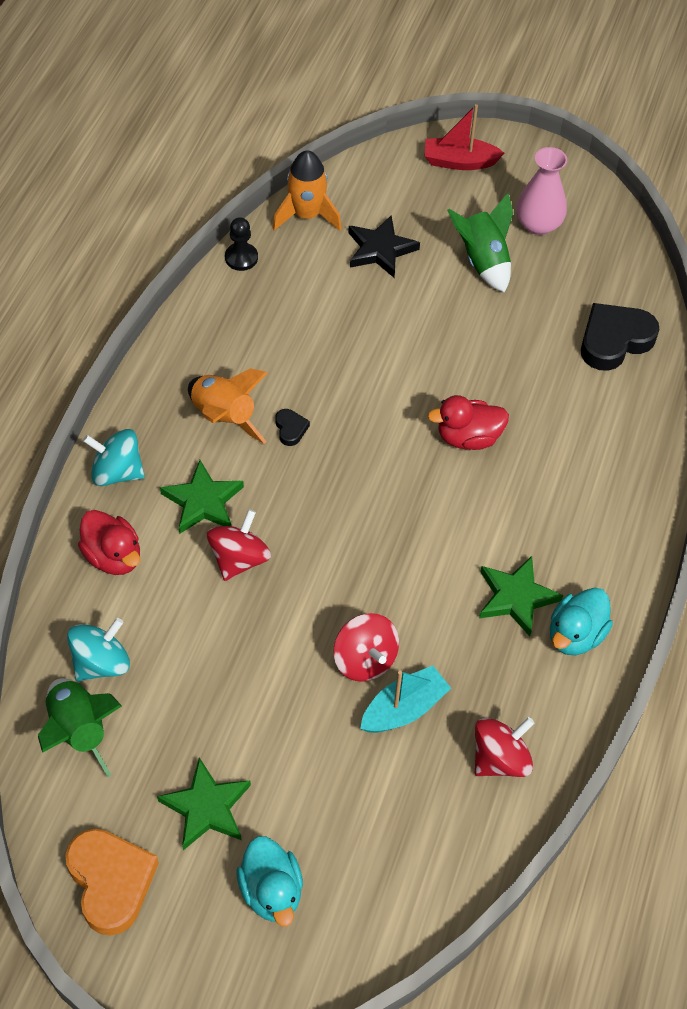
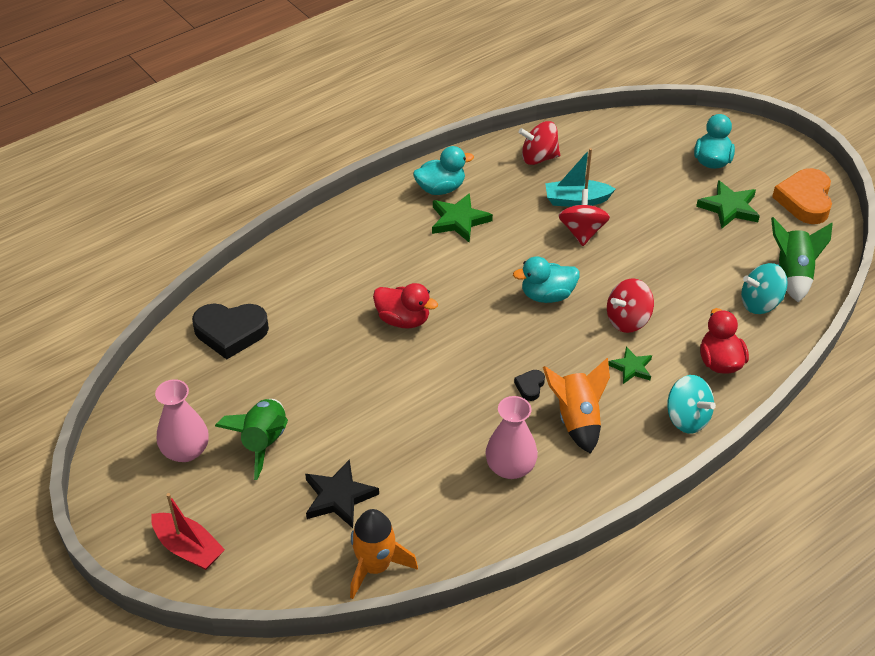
camera: 145 degrees left, 10 degrees down
(203, 501) = (631, 368): green star -> green star, size x0.64
(241, 258) = (468, 553): black pawn -> none
(255, 343) = (510, 467): none -> pink vase
(345, 545) = (547, 295): none -> turquoise duck

